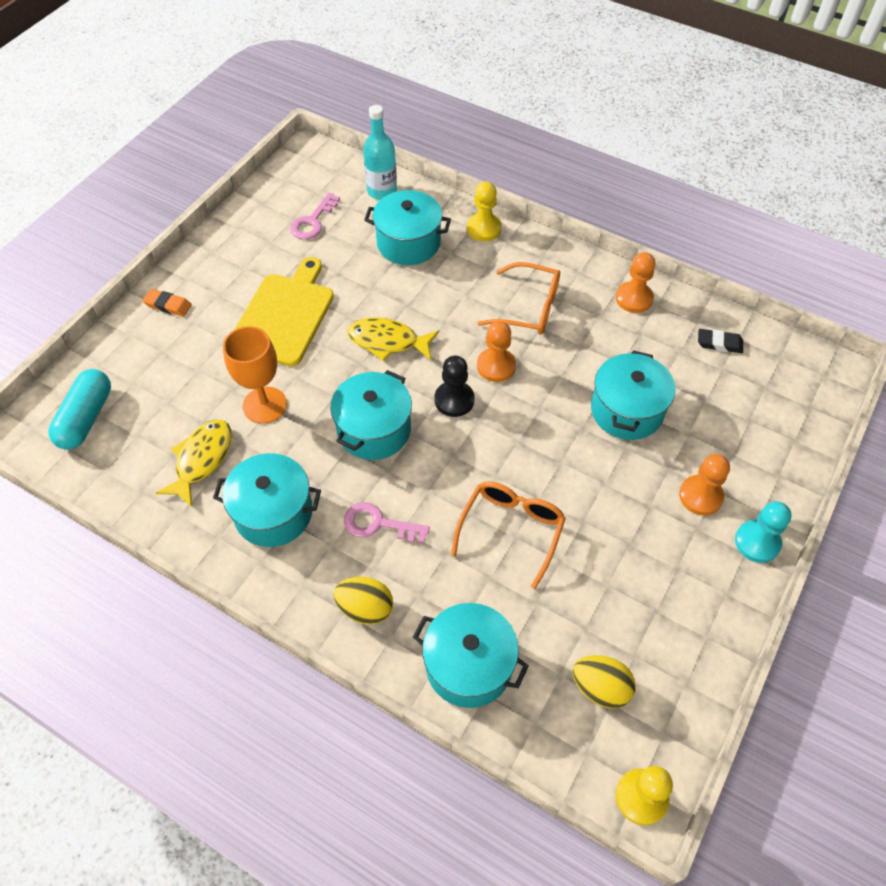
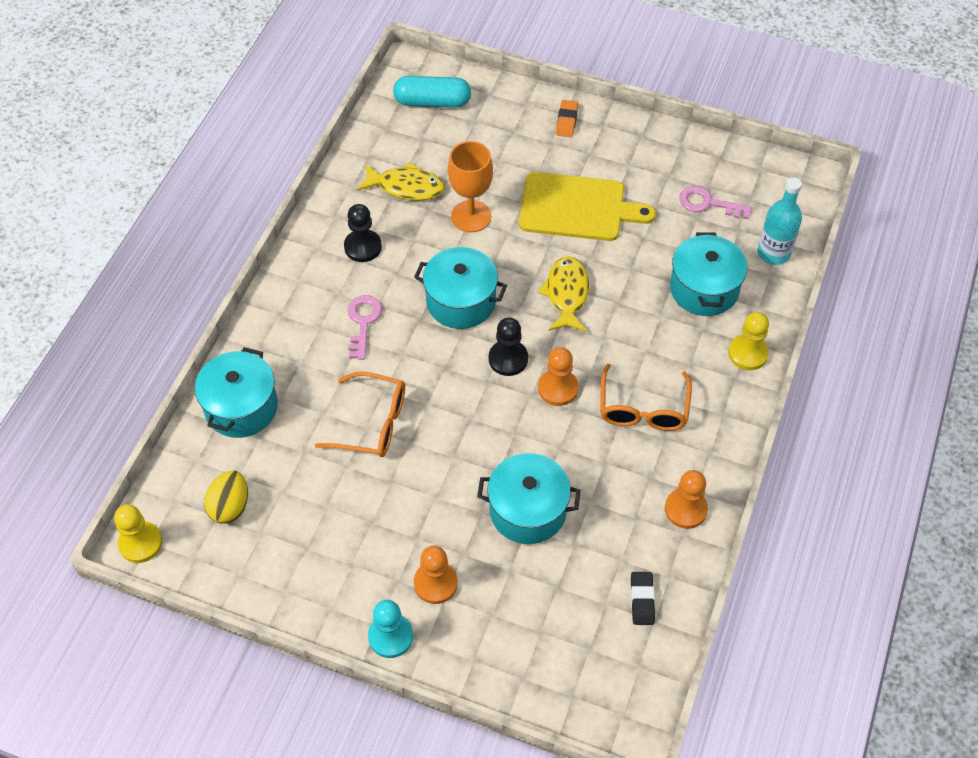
camera: 80 degrees right, 0 degrees up
(273, 513) = (363, 247): turquoise pot -> black pawn
(365, 608) = (283, 327): yellow egg -> none

